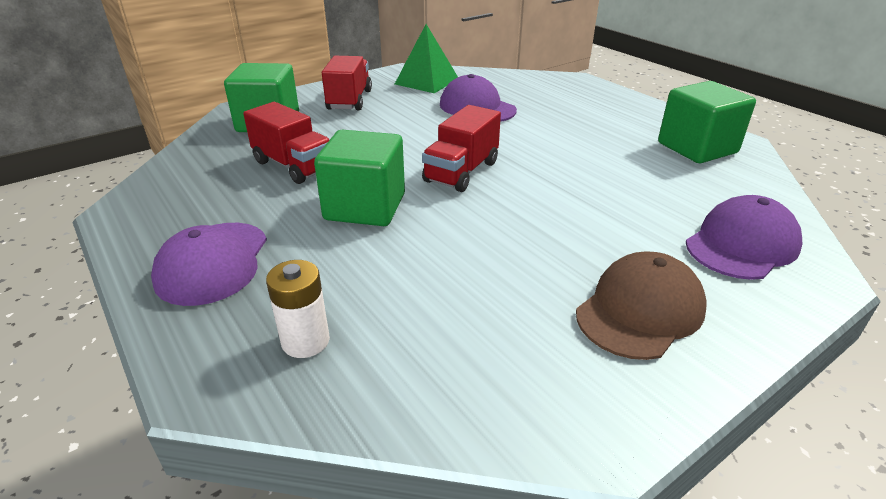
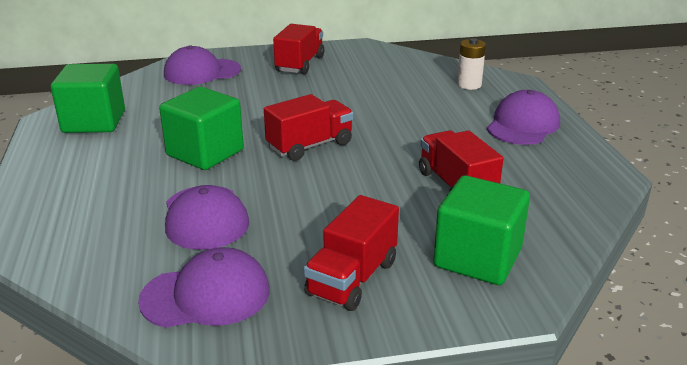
camera: 155 degrees left, 5 degrees down
(365, 207) = (407, 136): green cube -> green cube (205, 153)
(427, 81) = (206, 295): green pyramid -> purple cap
(640, 310) = (300, 64): brown cap -> red truck

